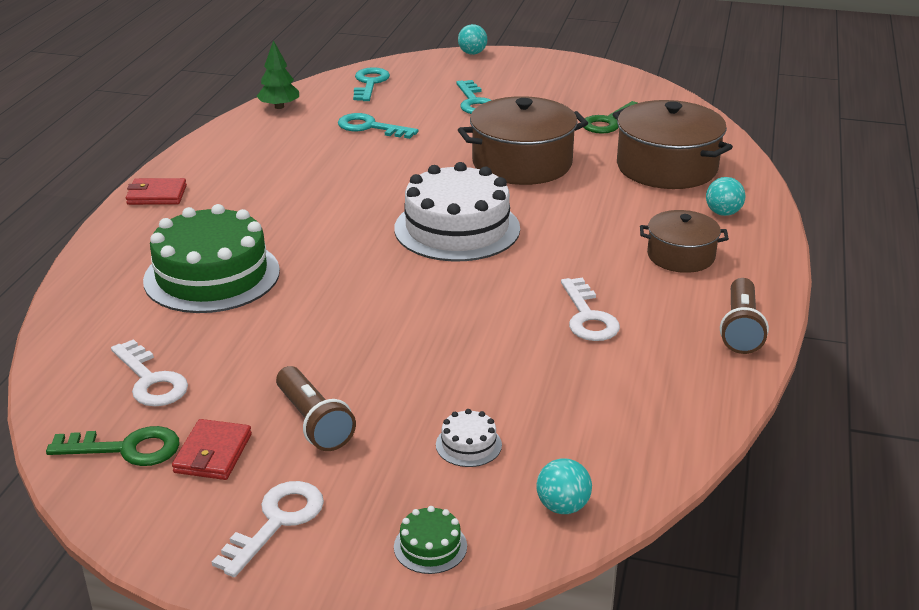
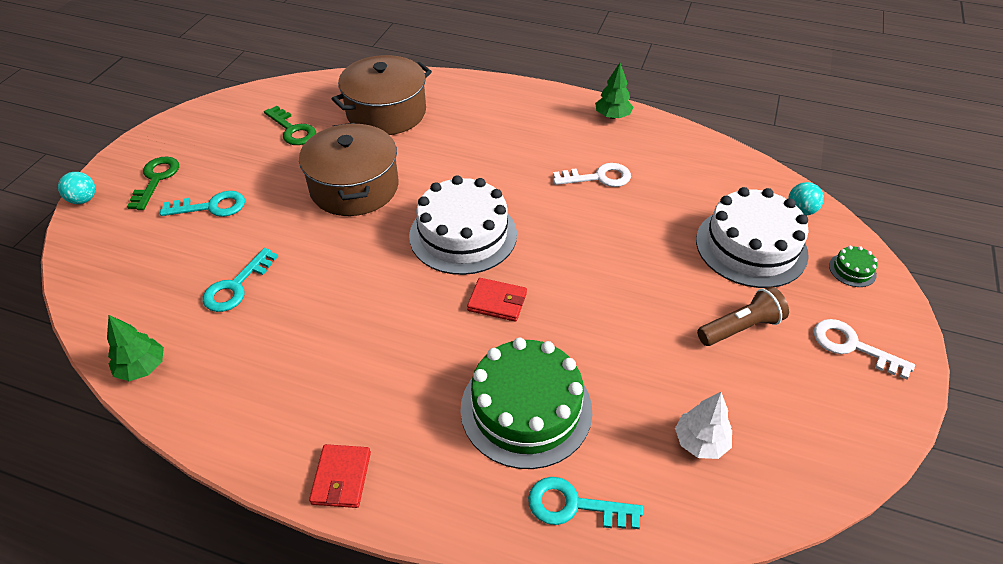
camera: 85 degrees left, 15 degrees up
(127, 448) = (795, 449): green key -> green key (156, 179)
(151, 380) = (700, 442): white key -> white tree
(213, 453) = (789, 388): red wallet -> red wallet (497, 302)
(370, 83) = (117, 284): turquoise key -> turquoise key (574, 506)
(468, 445) = (751, 247): white cake -> white cake, size x2.49
(680, 256) = (521, 126): brown pot -> none
(723, 213) = (464, 98): turquoise ball -> none
(740, 329) = (612, 116): brown flashlight -> green tree

